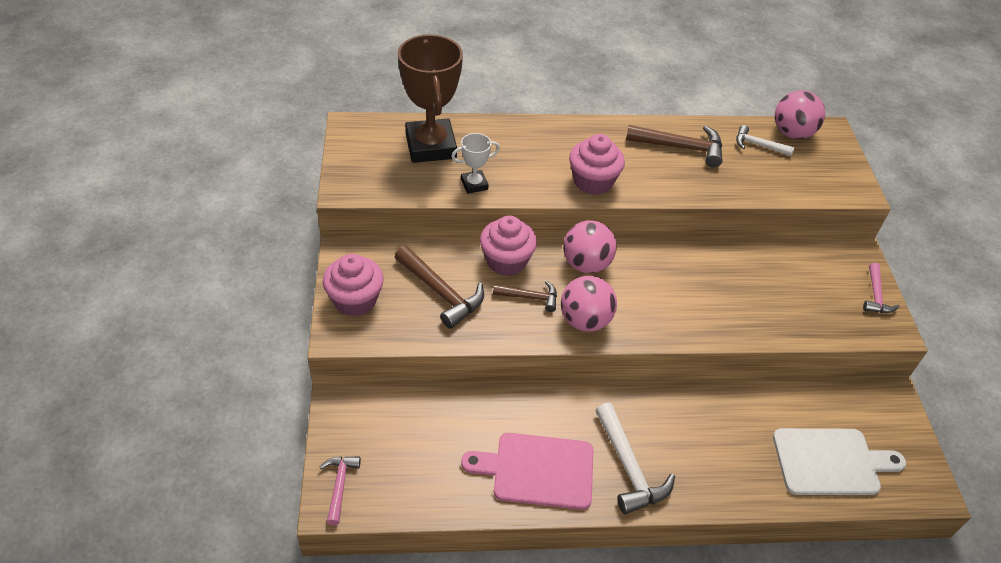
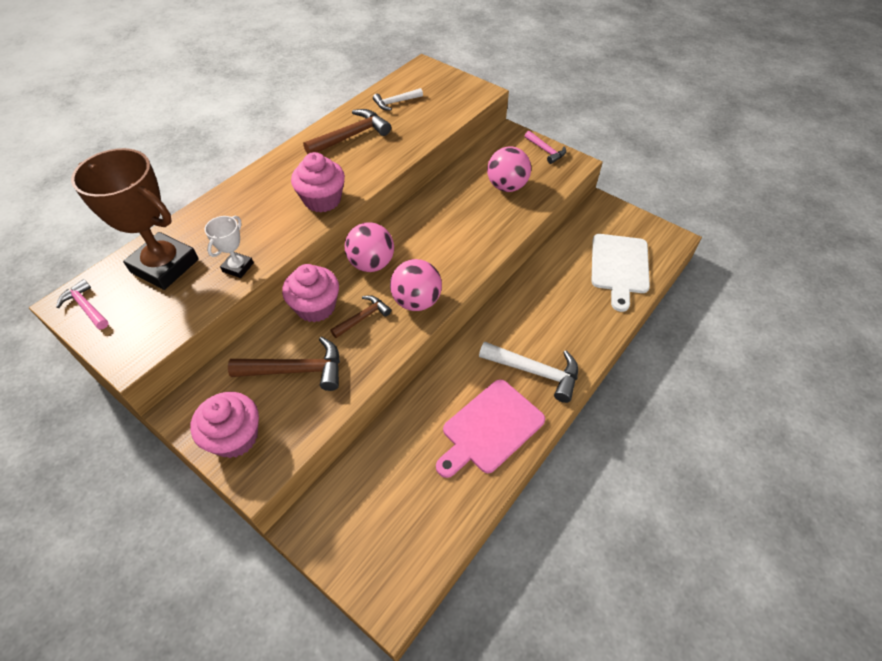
camera: 45 degrees left, 5 degrees up
(339, 485) = (379, 584): pink hammer -> pink hammer (86, 307)
(792, 133) = (405, 82): pink ball -> pink ball (507, 186)
(830, 462) = (619, 267): white cutting board -> white cutting board turned 150 degrees clockwise

